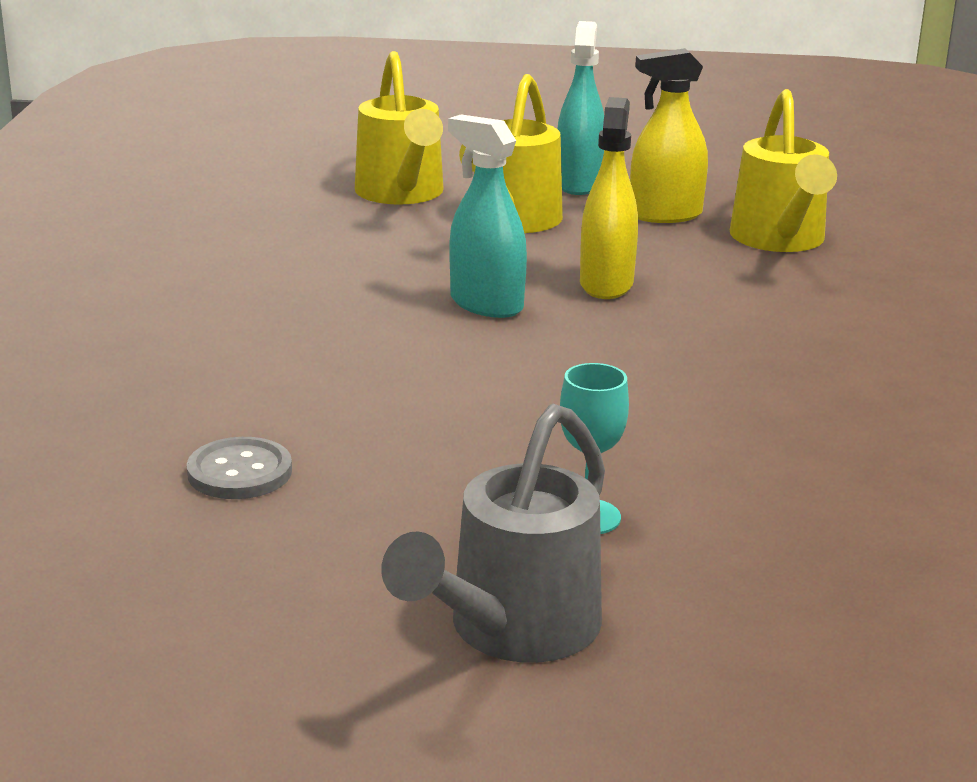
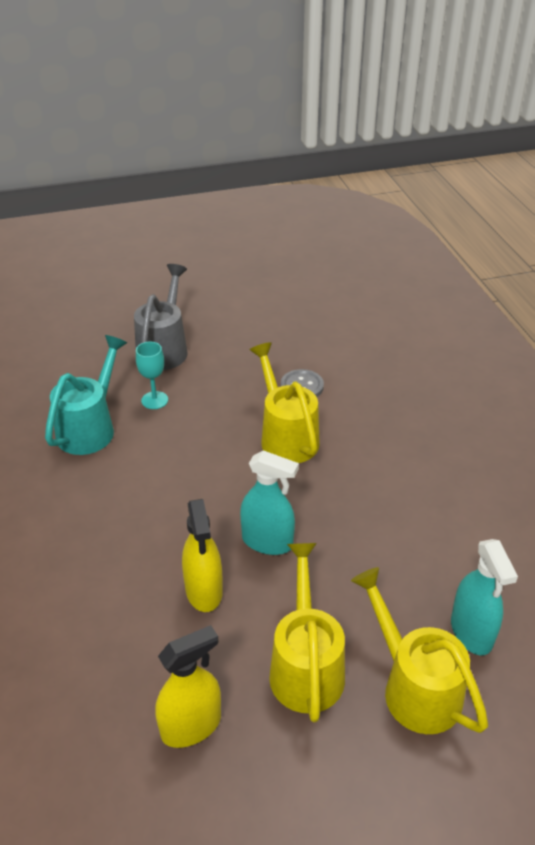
camera: 160 degrees right, 15 degrees up
(578, 184) = (284, 770): turquoise spray bottle -> turquoise spray bottle (471, 632)
(749, 497) = (90, 428): none -> turquoise watering can
(780, 240) = (90, 708): yellow watering can -> yellow watering can (286, 436)

